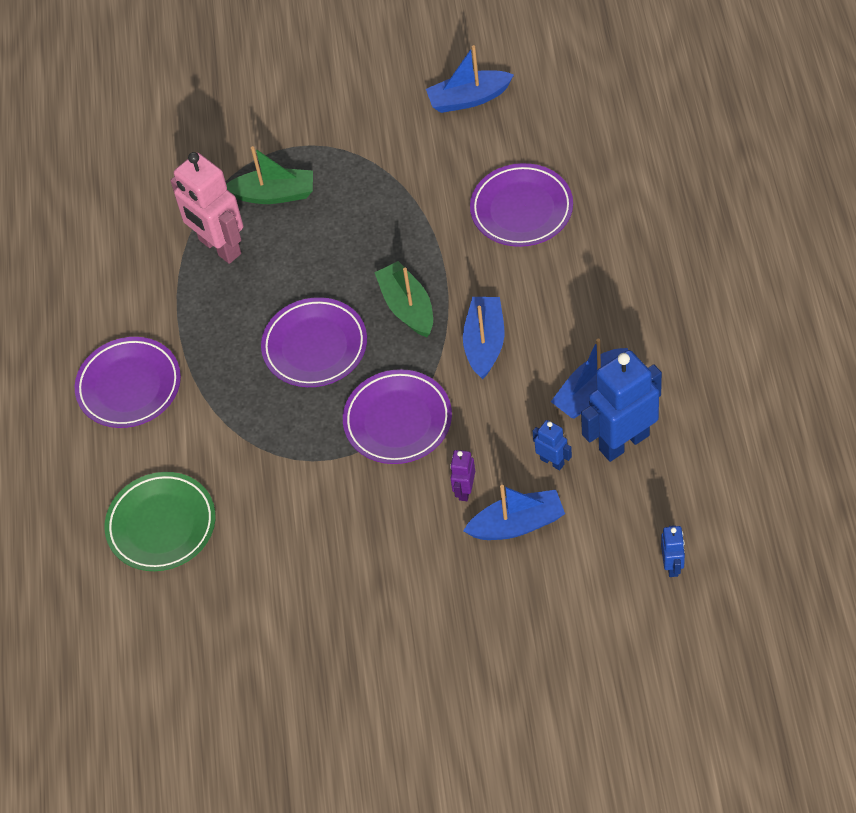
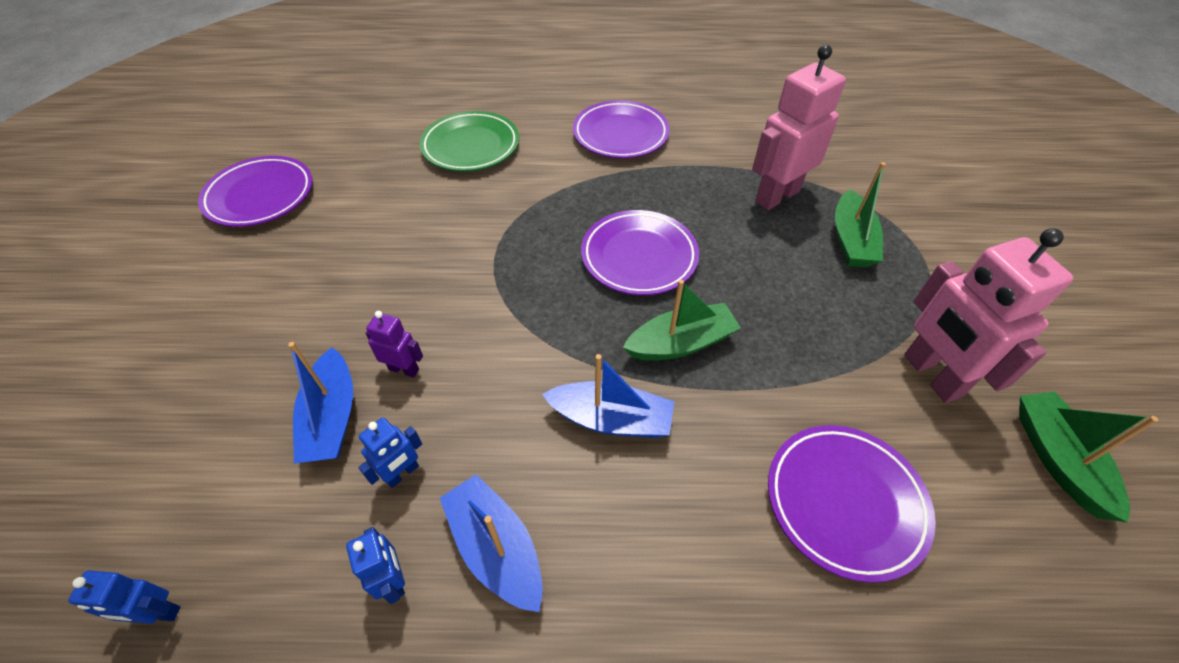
camera: 90 degrees right, 5 degrees down
(398, 420) = (522, 317): purple plate -> purple plate (260, 196)
(412, 155) = (931, 375): none -> pink robot
(469, 98) = (1057, 459): blue boat -> green boat
(623, 442) = (394, 580): blue robot -> blue robot, size x0.47

